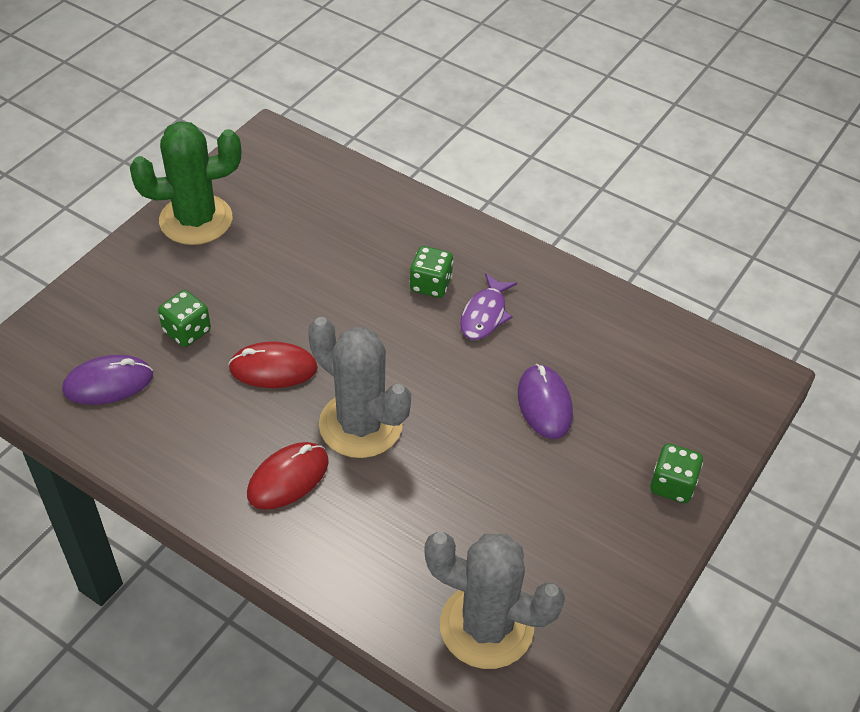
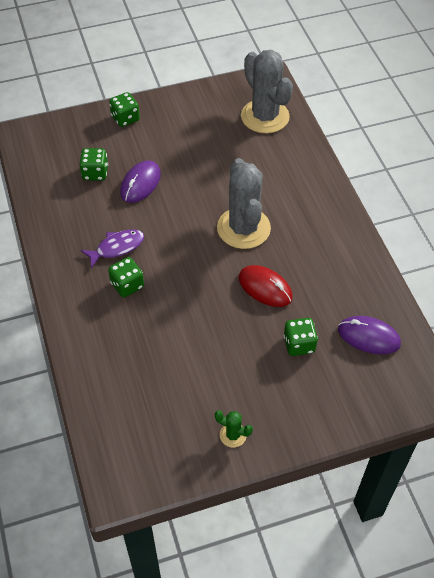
camera: 140 degrees left, 5 degrees up
(196, 220) = (233, 435): green cactus -> green cactus, size x0.43
(288, 478) = (303, 223): red mouse -> none
(613, 383) = (95, 173): none -> green dice

